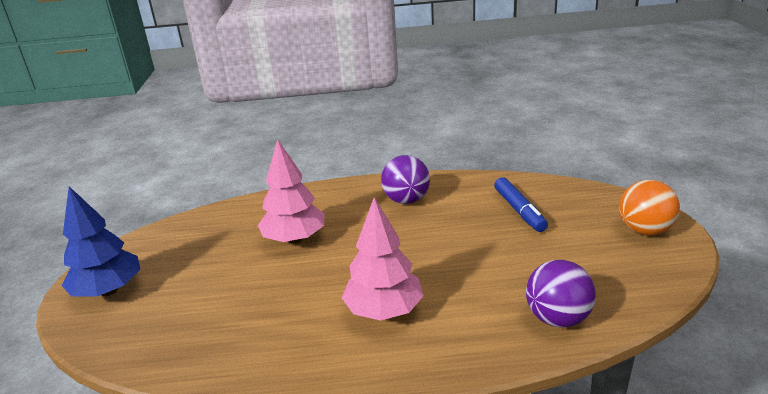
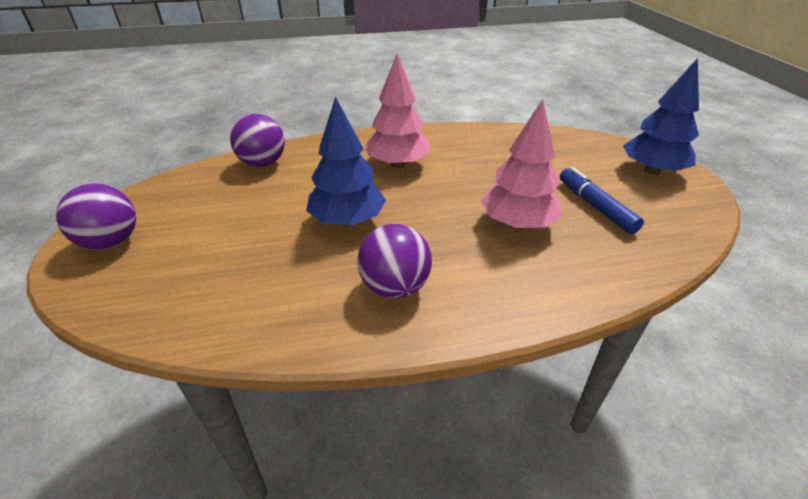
camera: 170 degrees right, 10 degrees up
(442, 244) = (347, 220): none -> blue tree
(519, 210) = (240, 270): blue marker -> blue marker (595, 207)
(644, 230) = (111, 242): orange ball -> purple ball

